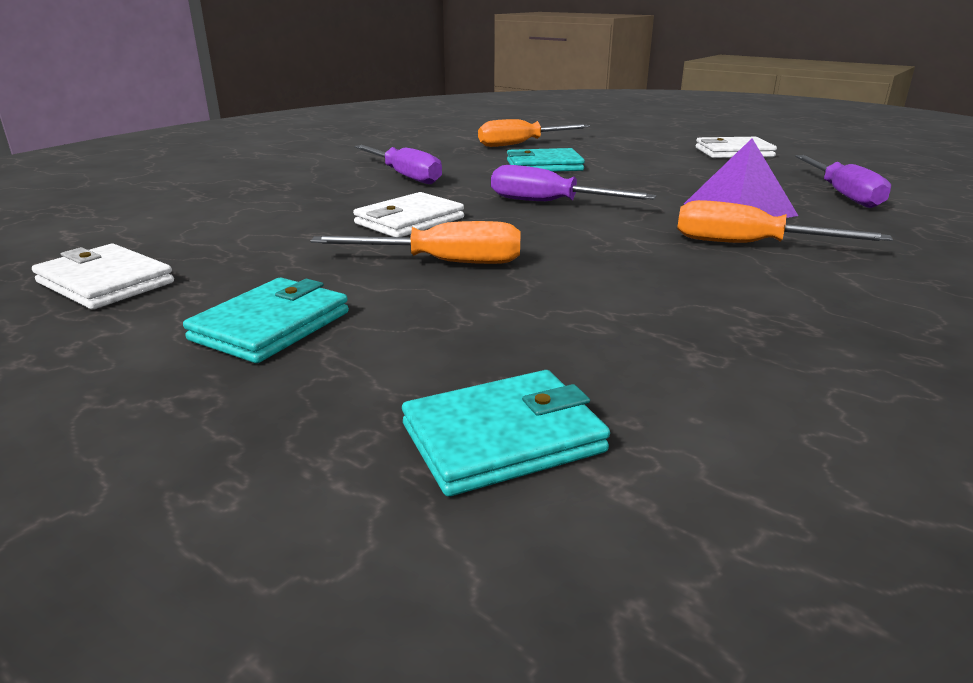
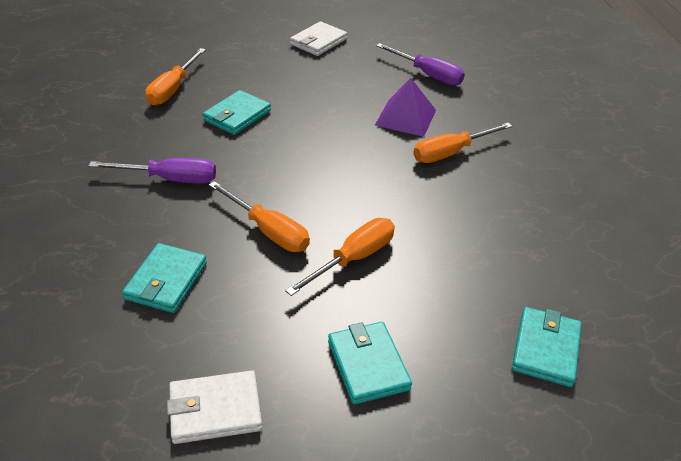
camera: 50 degrees left, 15 degrees up
(267, 214) = (166, 281): none -> turquoise wallet
(410, 221) = (268, 231): white wallet -> orange screwdriver
(549, 203) = (310, 163): purple screwdriver -> none

